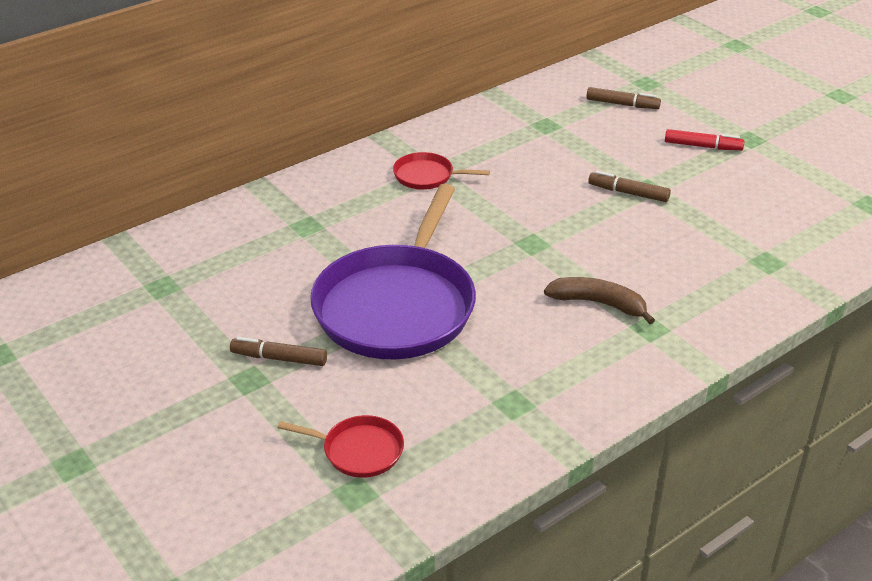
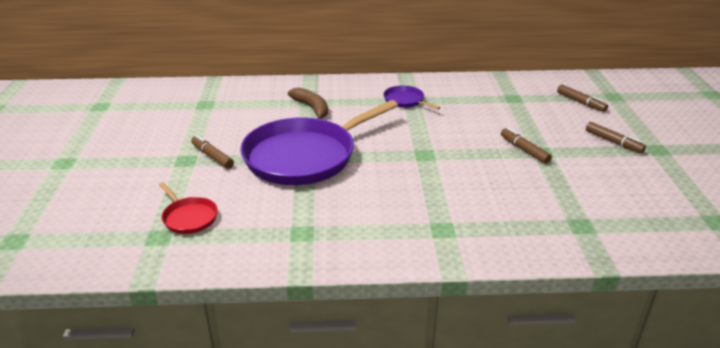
camera: 35 degrees right, 5 degrees down
(427, 176) = (405, 101): red pan -> purple pan
(598, 303) = (425, 202): brown banana -> brown banana (312, 108)
(703, 146) = (613, 142): red marker -> brown marker

